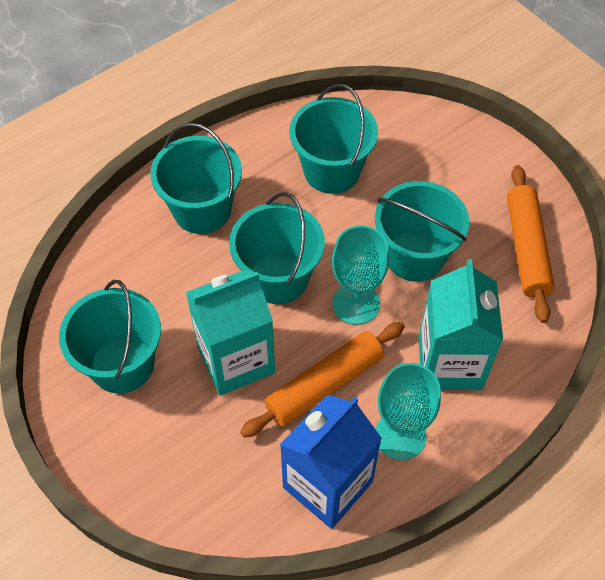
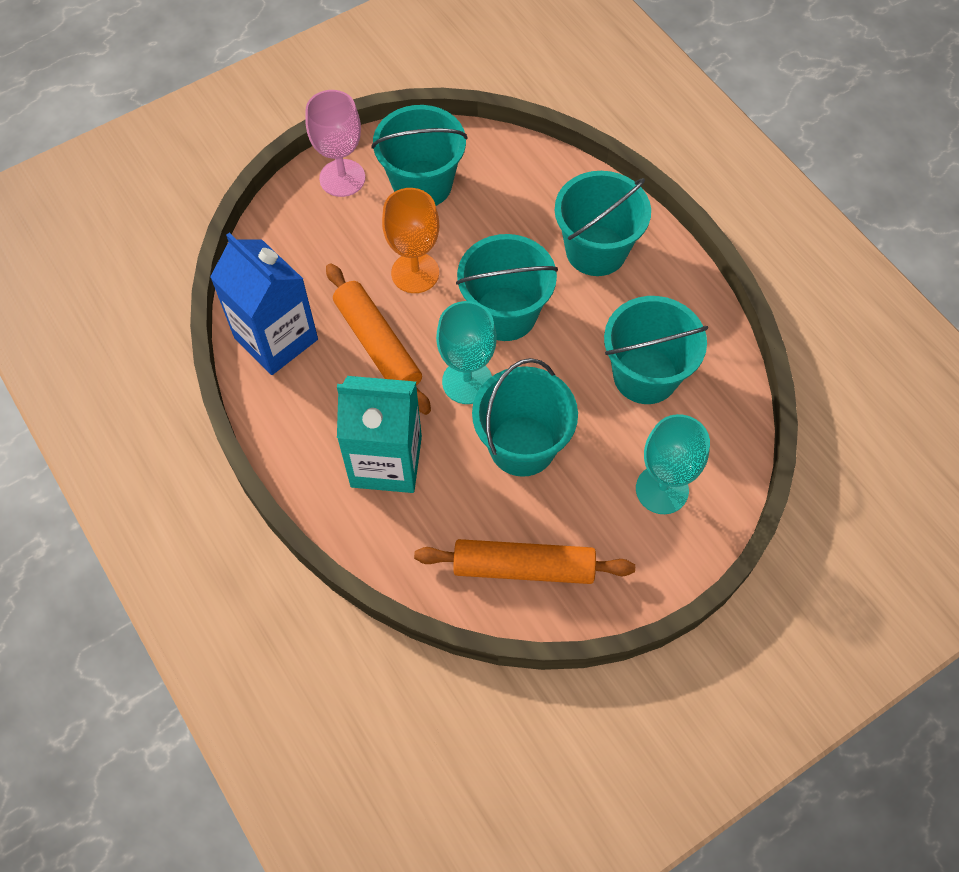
camera: 95 degrees right, 5 degrees up
(112, 446) = (342, 178): none -> pink goblet
(236, 360) = (415, 273): turquoise carton -> orange goblet
(400, 435) = (313, 404): turquoise goblet -> turquoise goblet (662, 489)

